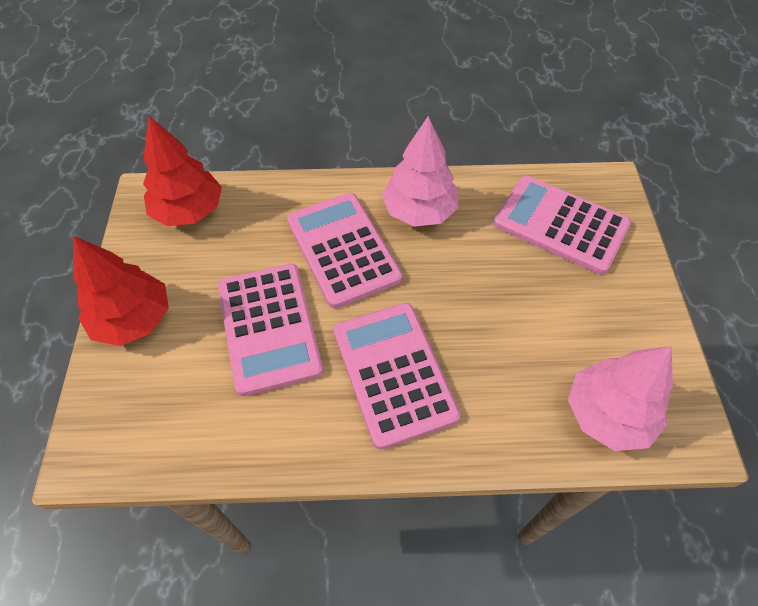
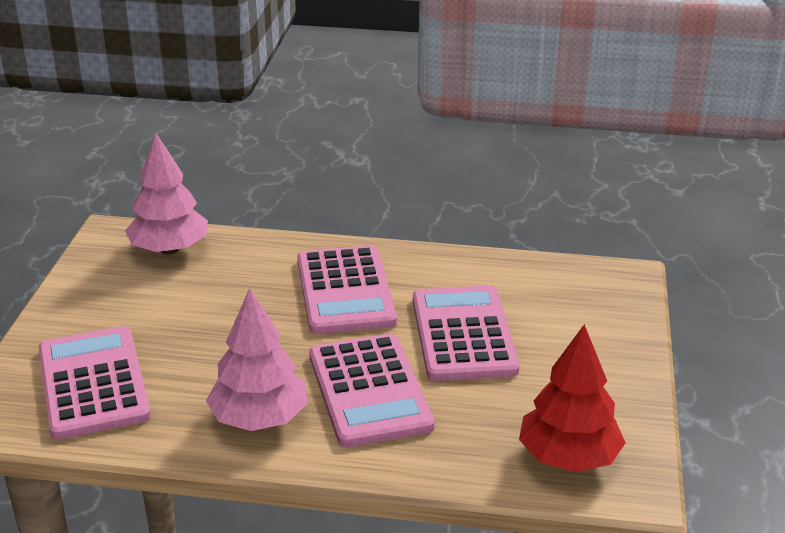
camera: 170 degrees left, 25 degrees down
(133, 319) = (611, 357): red tree -> none
(560, 224) = (93, 383): pink calculator -> pink calculator turned 150 degrees counterclockwise

